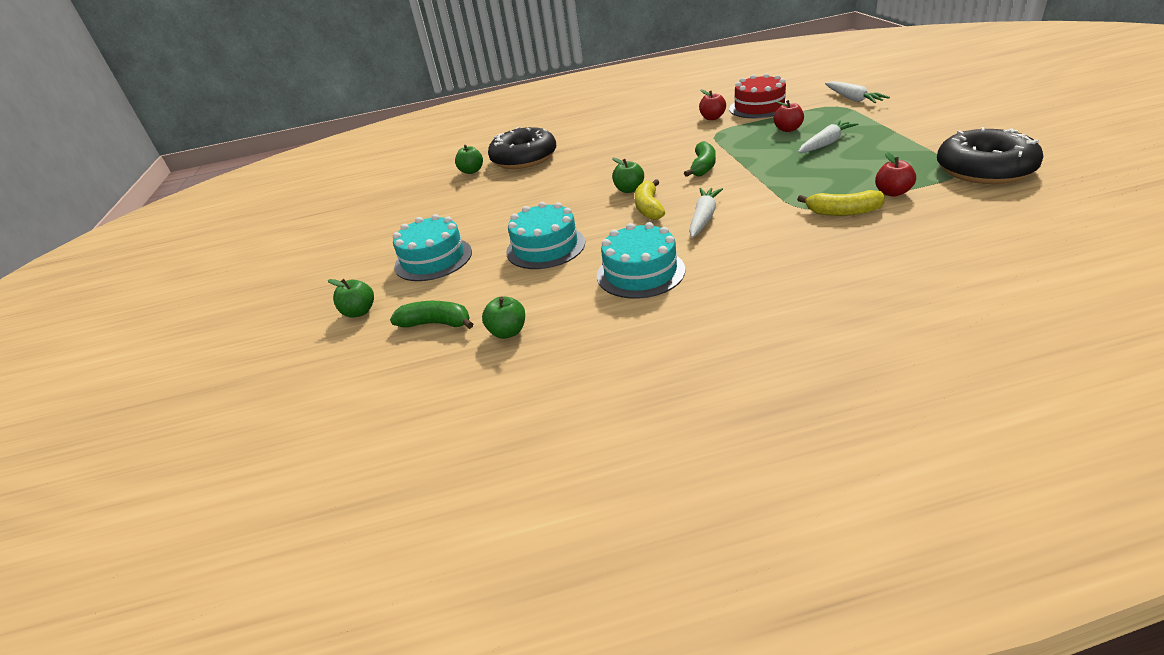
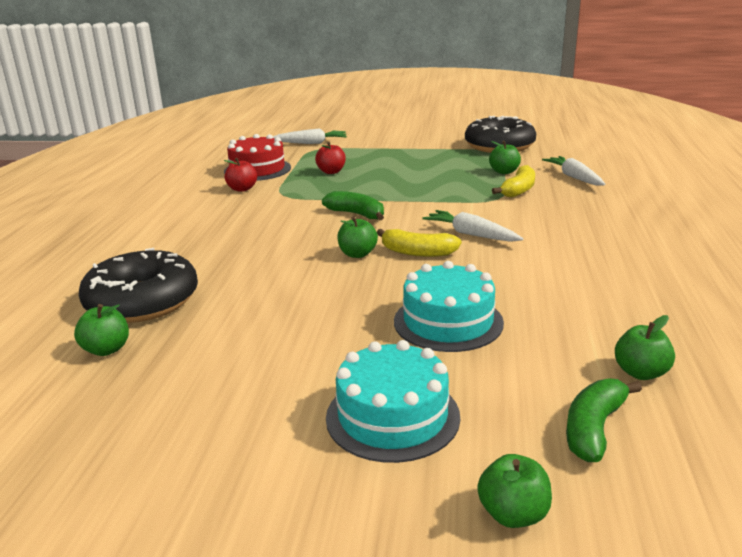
camera: 75 degrees left, 10 degrees down
(640, 272) = (556, 279): turquoise cake -> none
(826, 143) = (385, 168): white carrot -> white carrot (574, 177)
(892, 193) = (504, 172): red apple -> green apple

